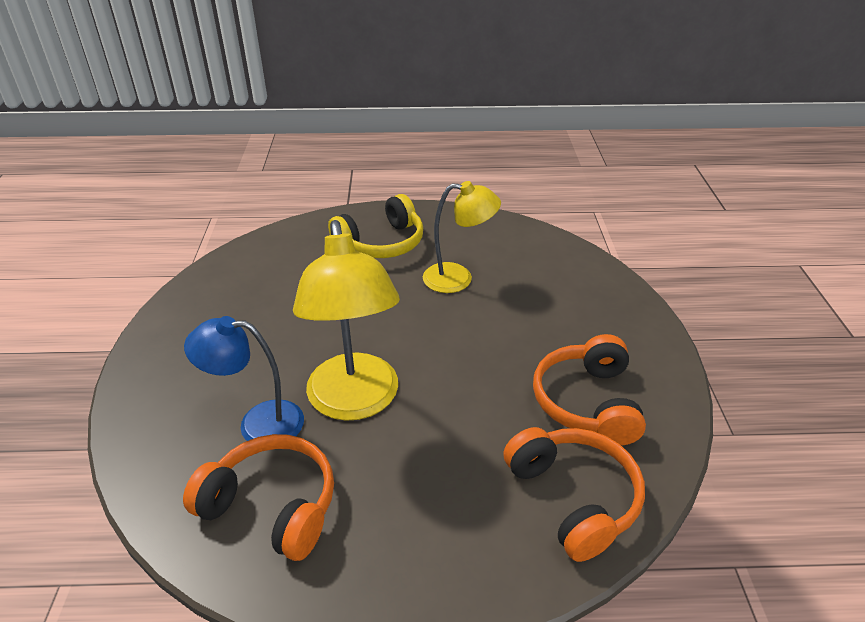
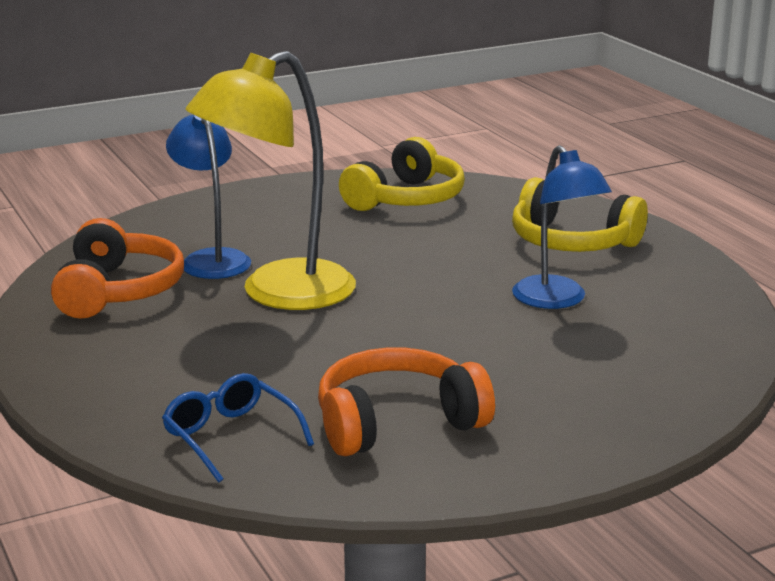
camera: 65 degrees right, 15 degrees down
(246, 285) = (406, 199): none -> yellow headphones
(458, 278) = (556, 300): yellow lamp -> blue lamp
(574, 498) = (230, 437): orange headphones -> blue glasses

